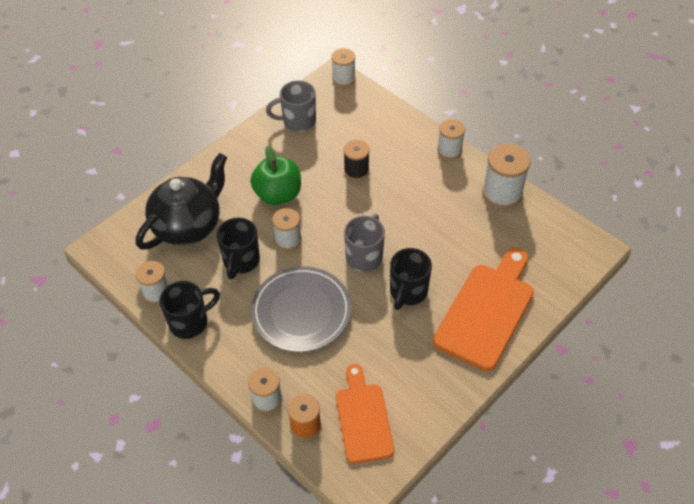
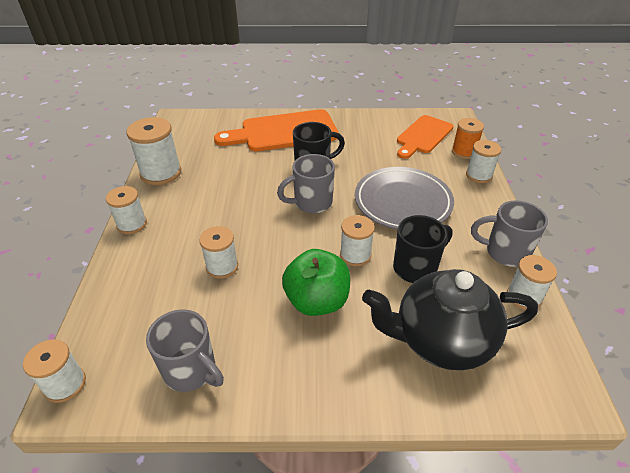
camera: 135 degrees left, 10 degrees down
(190, 322) = (505, 252): black mug -> grey mug
(356, 171) = (222, 266): black spool -> white spool

